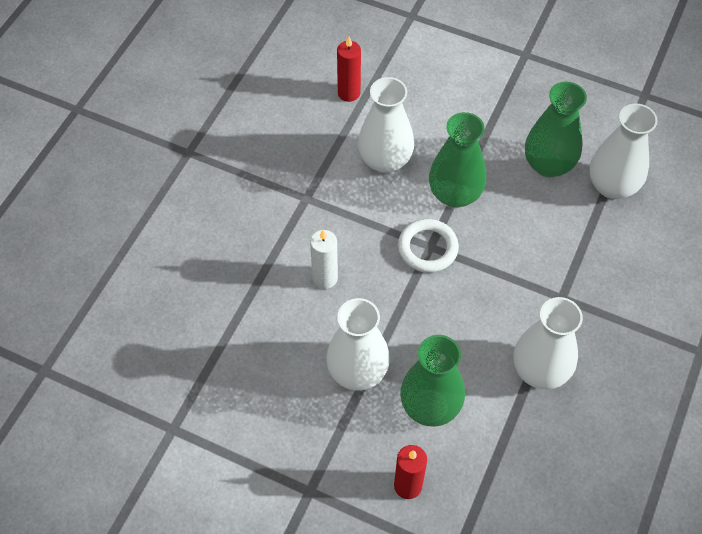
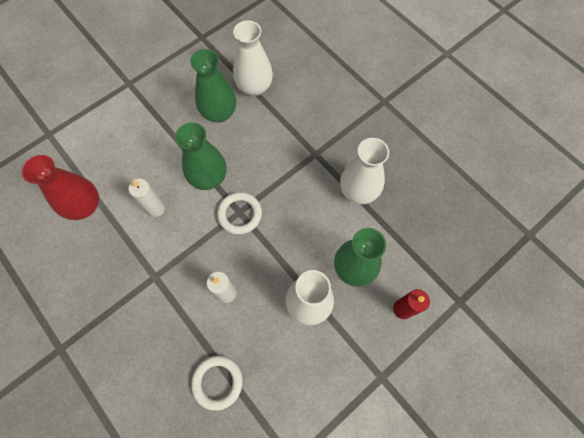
camera: 65 degrees left, 10 degrees up
(223, 314) = (217, 382): none -> white ring
(349, 93) = (85, 206): red candle -> red vase
(385, 160) = (156, 208): white vase -> white candle

